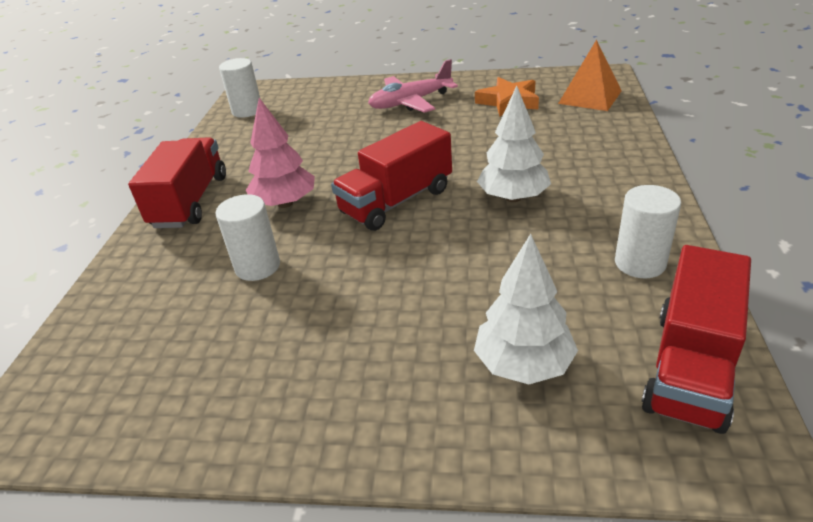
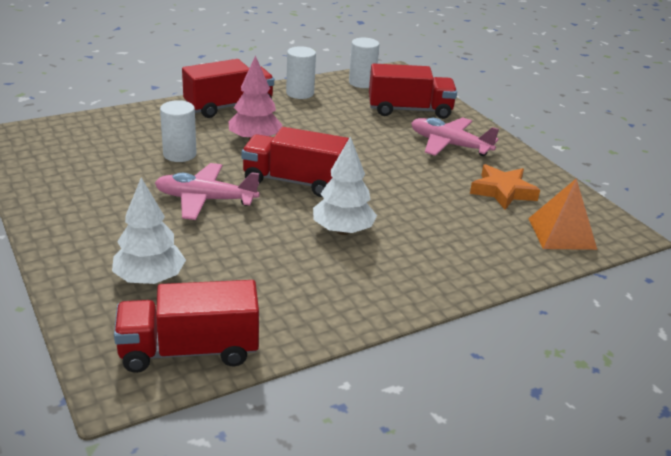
camera: 50 degrees right, 5 degrees down
(329, 103) = (409, 110): none -> red truck
(380, 272) = (205, 200): none -> pink plane
(640, 263) = (299, 309): white cylinder -> white cylinder (300, 93)

